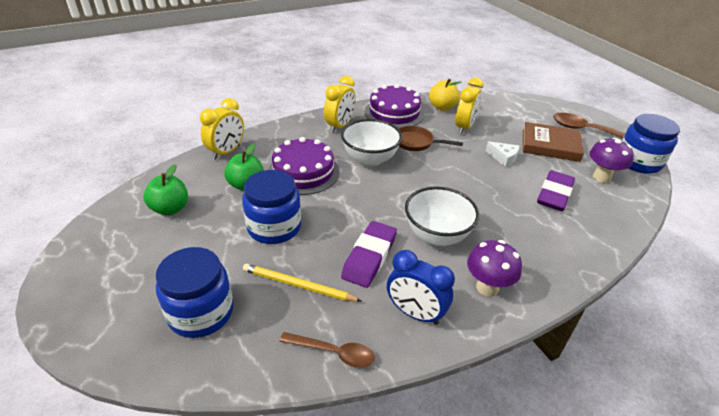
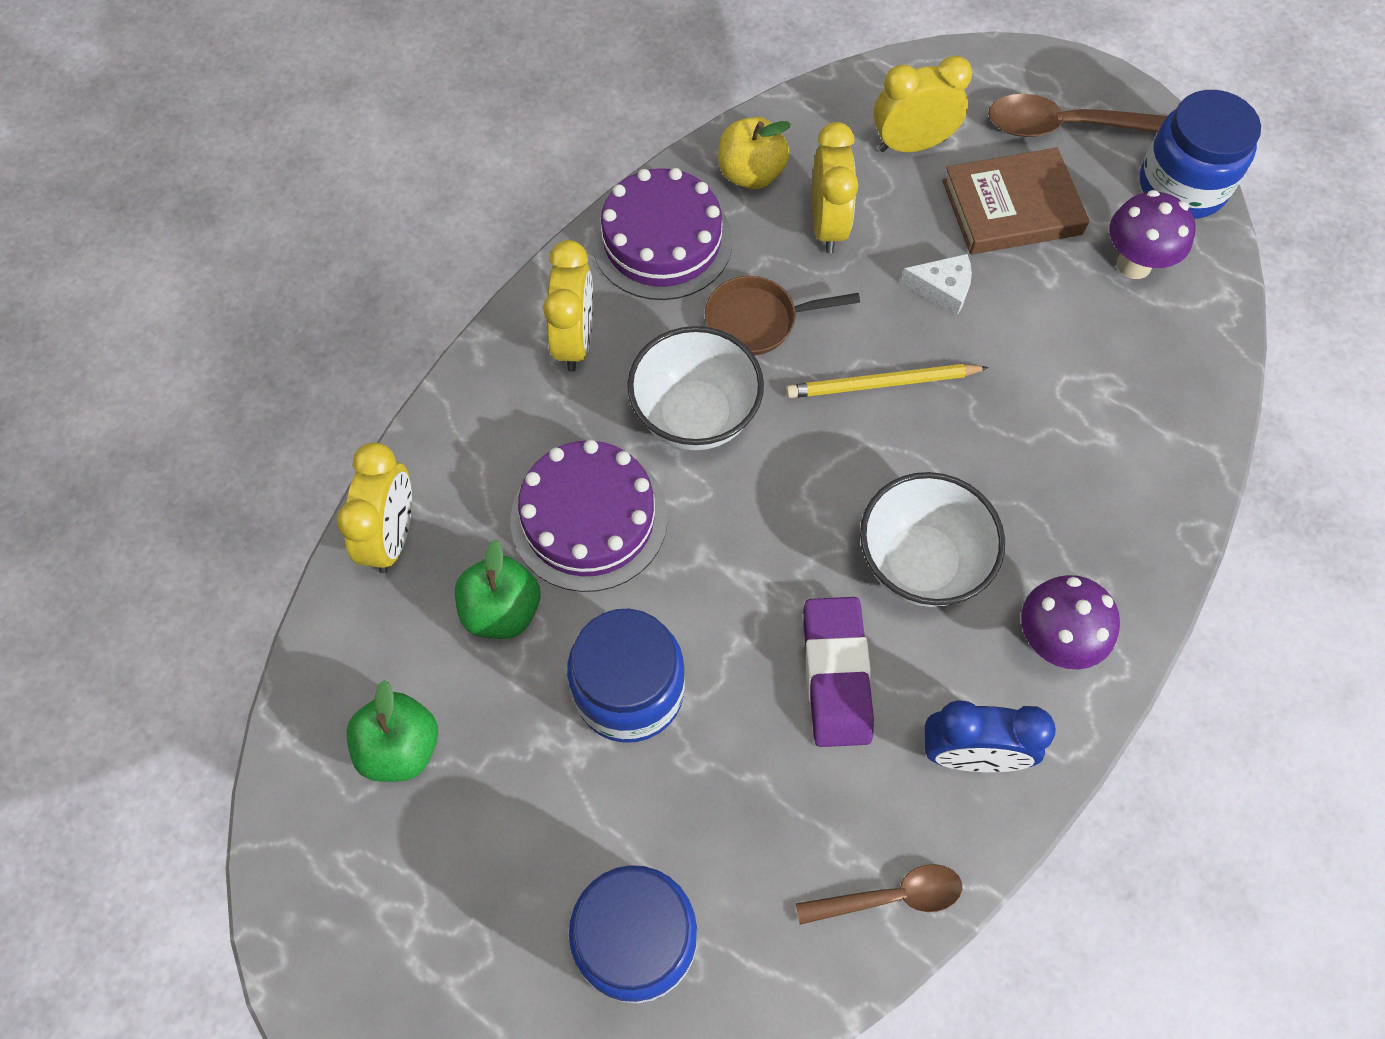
camera: 25 degrees left, 25 degrees up
(298, 285) = (756, 798): yellow pencil -> yellow pencil (882, 384)
(515, 117) = (912, 145): none -> yellow clock
(554, 194) = (1071, 354): purple eraser -> none

